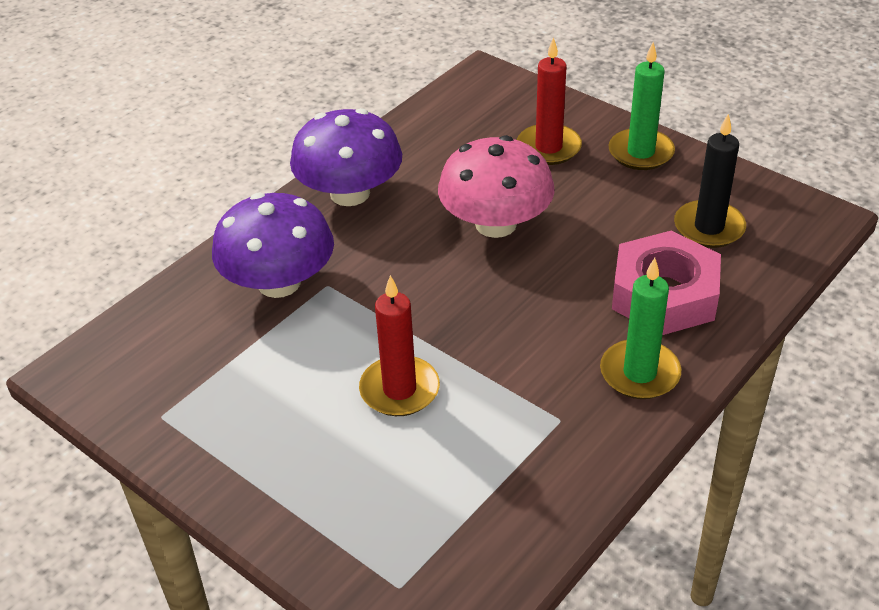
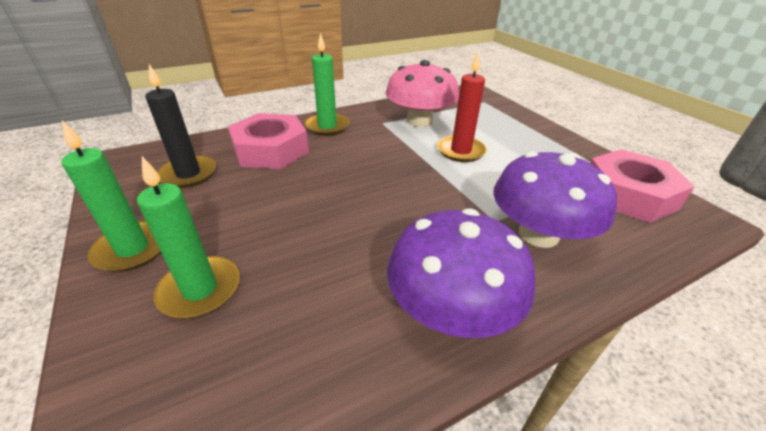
camera: 160 degrees left, 5 degrees down
(157, 380) = (628, 194): none -> pink nut
(496, 224) = (329, 225): pink mushroom -> pink mushroom (419, 121)
(548, 148) = (200, 289): red candle -> green candle

